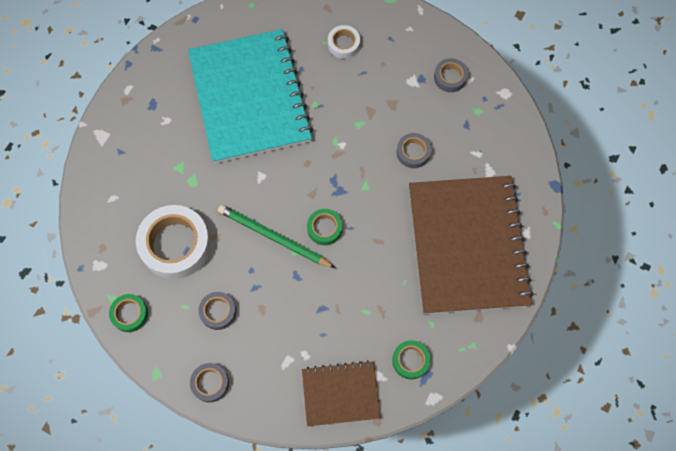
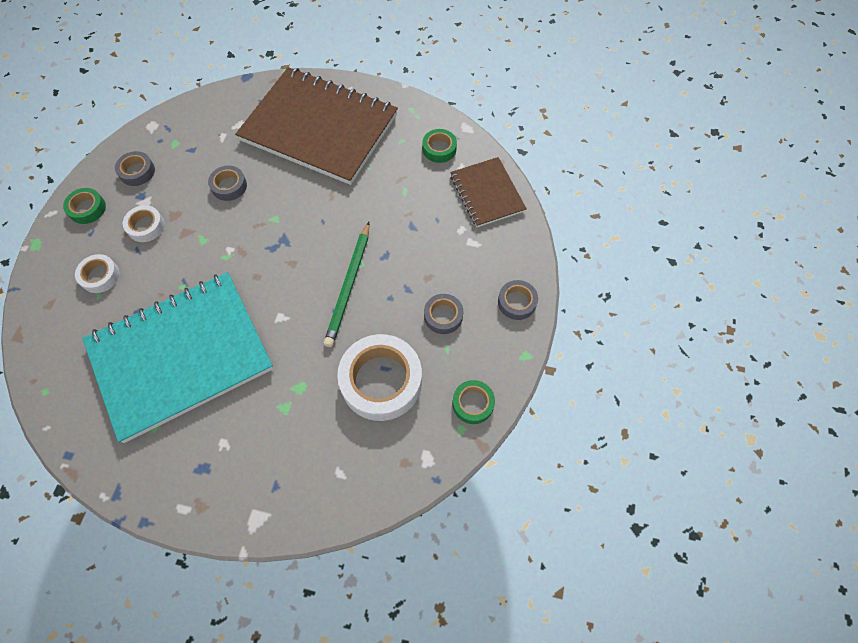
camera: 105 degrees left, 5 degrees down
(324, 228) = (328, 243): green tape -> green tape (87, 209)
(385, 81) = (146, 226): none -> white tape
(467, 245) = (319, 128): brown notebook -> brown notebook turned 45 degrees clockwise

